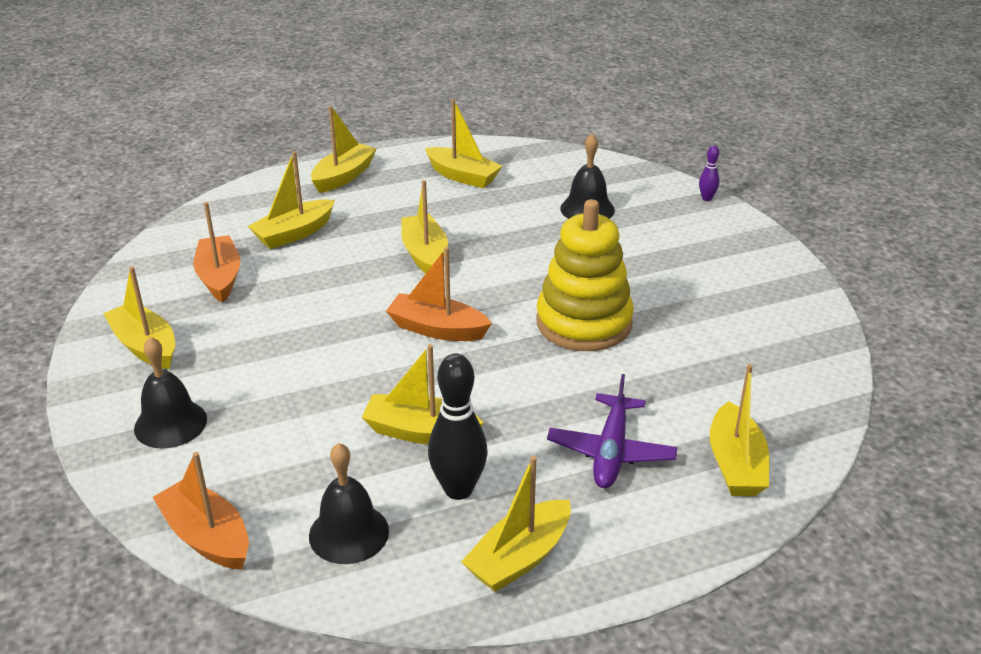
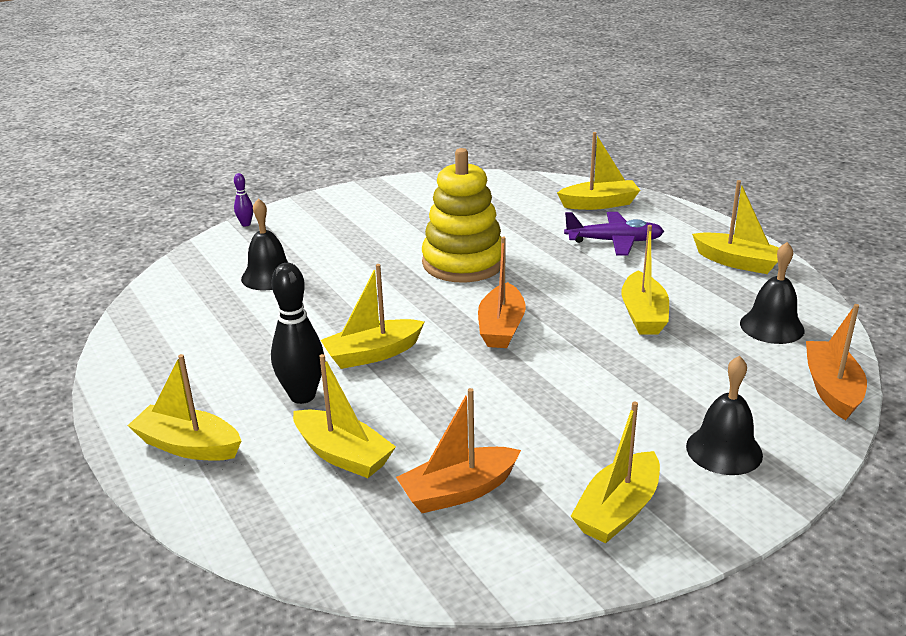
camera: 100 degrees left, 5 degrees down
(207, 537) = (832, 389): orange boat -> orange boat turned 150 degrees clockwise
(458, 489) = (693, 291): black bowling pin -> black bowling pin (302, 396)
(462, 176) = (194, 355): yellow boat -> none

